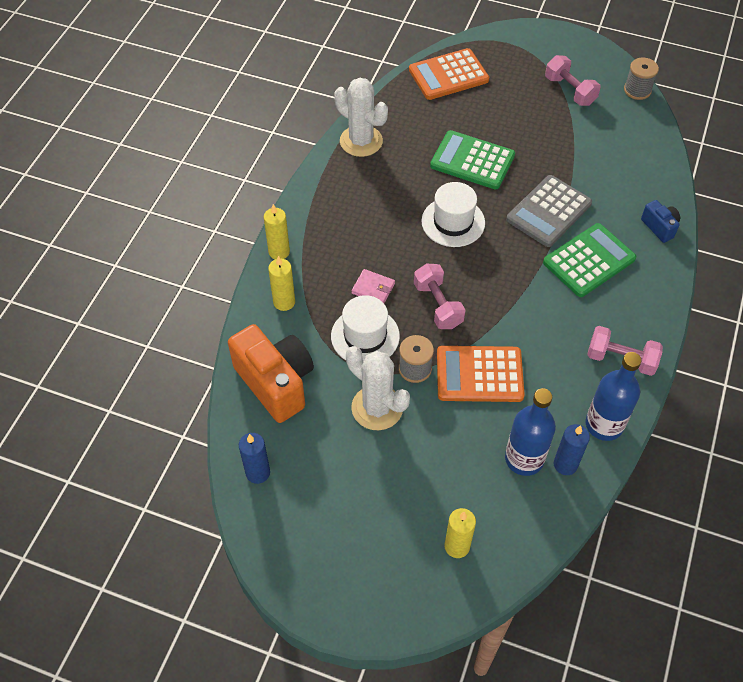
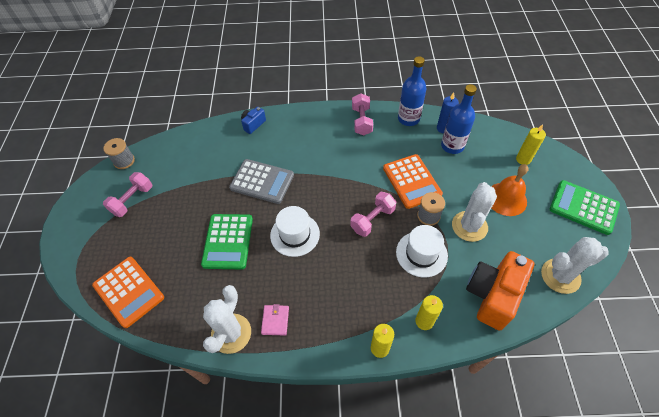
camera: 110 degrees left, 0 degrees up
(258, 473) = (560, 276): blue candle -> white cactus
(373, 288) = (379, 264): pink wallet -> pink wallet (275, 320)
(398, 478) = (506, 199): none -> orange bell
(589, 261) = (296, 151): green calculator -> green calculator (583, 207)

